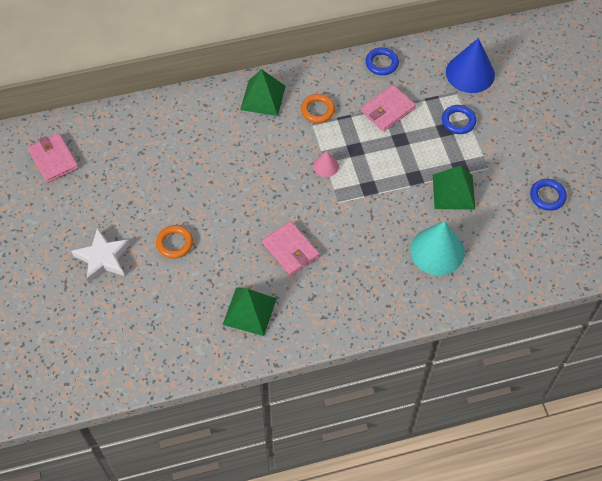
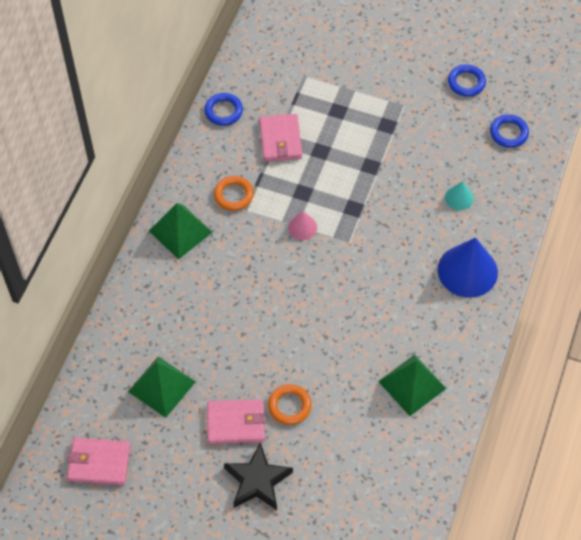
camera: 55 degrees left, 0 degrees up
(103, 258) = (257, 480): white star -> black star
(290, 250) = (371, 312): pink wallet -> pink wallet (236, 423)
(437, 251) = (459, 198): turquoise cone -> turquoise cone, size x0.49
(453, 192) = (408, 146): green pyramid -> green pyramid (162, 386)
(458, 121) = (337, 95): blue ring -> blue ring (508, 133)
(470, 73) = (293, 52): blue cone -> blue cone (467, 271)

